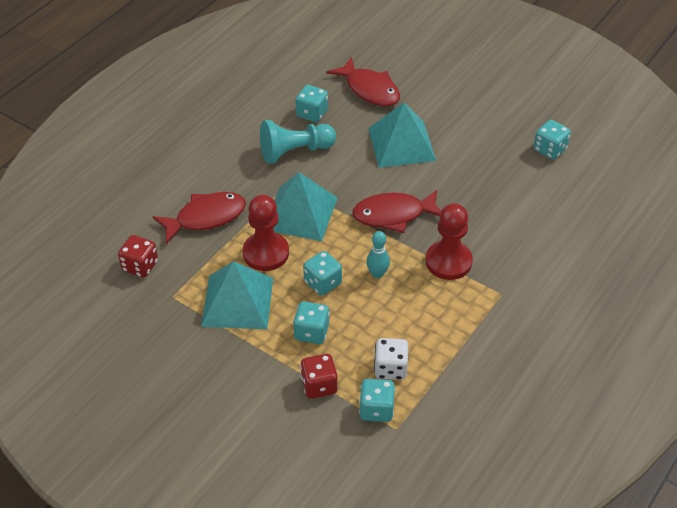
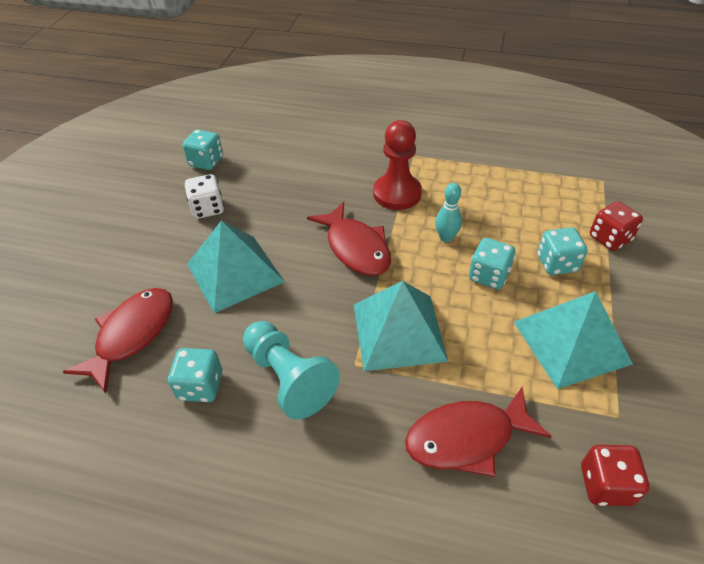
camera: 110 degrees left, 0 degrees up
(206, 217) = (467, 438): red fish -> red fish turned 60 degrees counterclockwise
(266, 253) = (482, 342): red pawn -> none
(376, 409) = (597, 195): turquoise dice -> none
(390, 368) = (548, 198): white dice -> white dice (208, 209)

